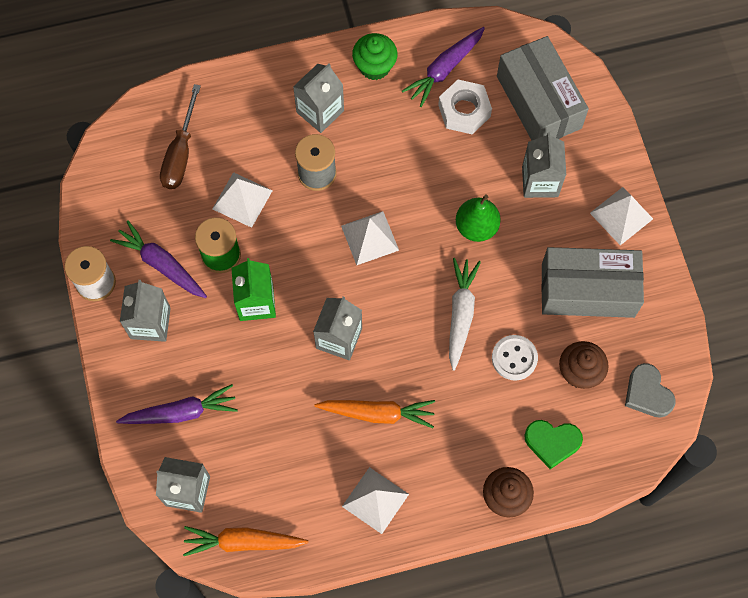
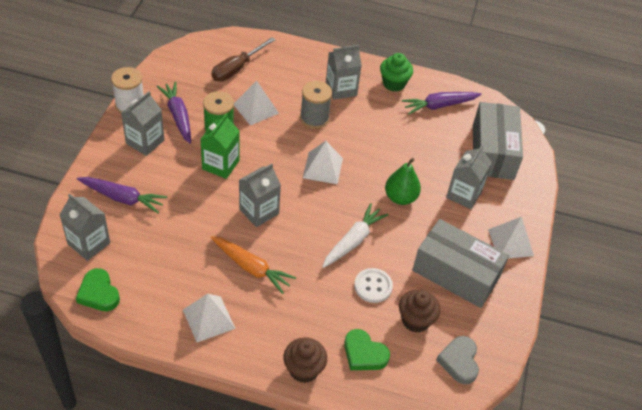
camera: 25 degrees right, 20 degrees down
(243, 542) = (98, 293): orange carrot -> green heart
(464, 111) = (437, 132): white nut -> none

